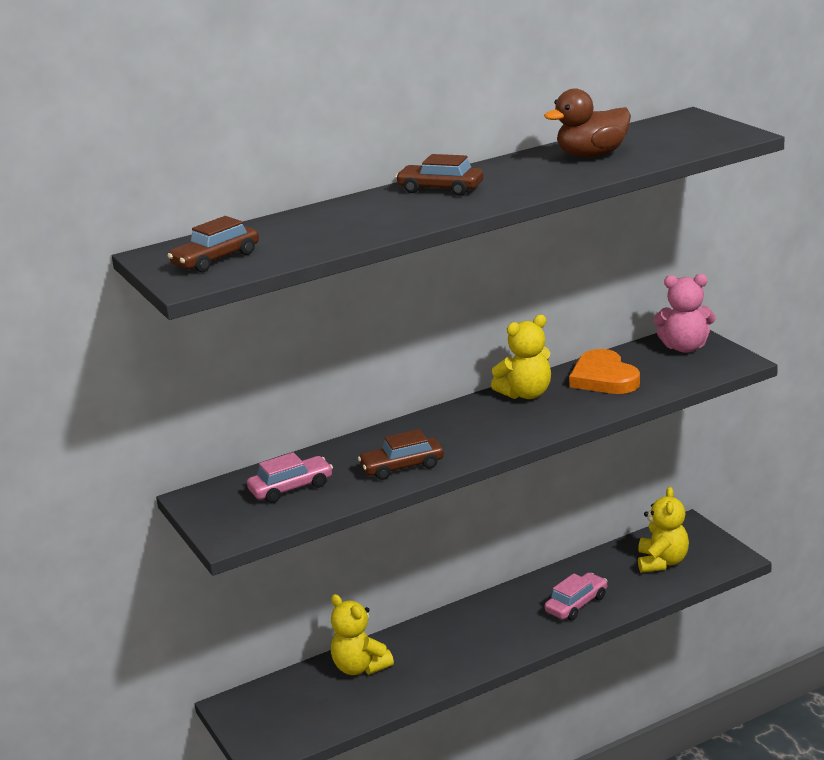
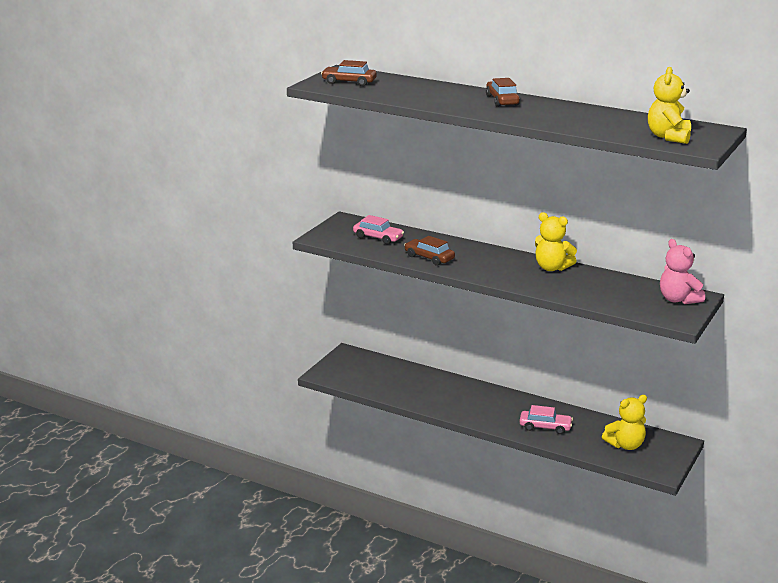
camera: 55 degrees right, 0 degrees up
(360, 667) = (414, 377): yellow teddy bear -> yellow teddy bear (668, 137)
(592, 155) = (606, 120): brown duck -> none
(603, 378) = (601, 284): orange heart -> none

